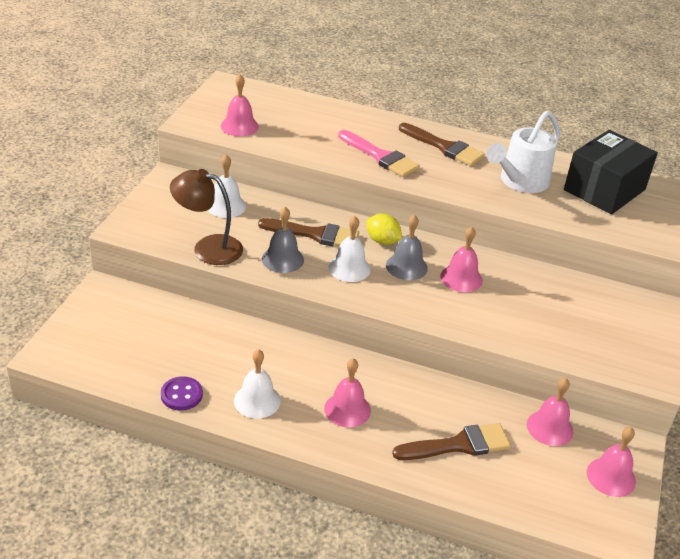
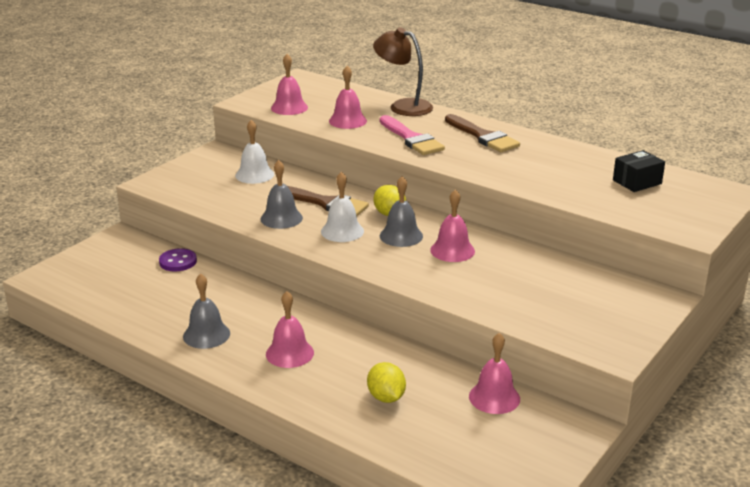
camera: 20 degrees right, 10 degrees down
(181, 395) = (139, 321): purple button -> purple button (178, 261)
(208, 248) = (217, 203): brown lamp -> brown lamp (403, 106)
(257, 401) = (206, 335): white bell -> grey bell
(459, 445) = (386, 397): brown brush -> yellow lemon
(520, 182) = (545, 168): white watering can -> none
(604, 190) = (637, 182): black box -> black box, size x0.52
(611, 477) = (538, 449): pink bell -> pink bell (347, 121)

